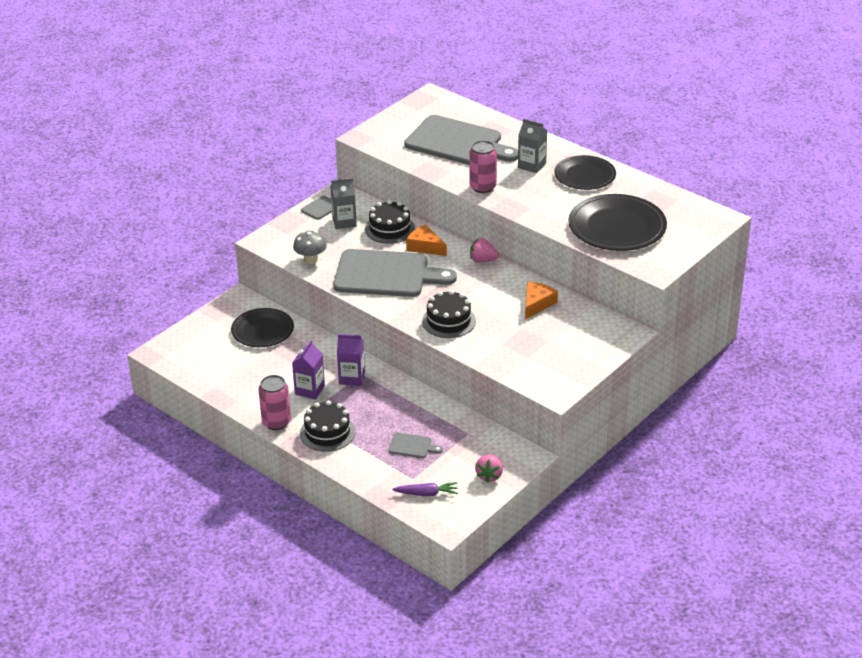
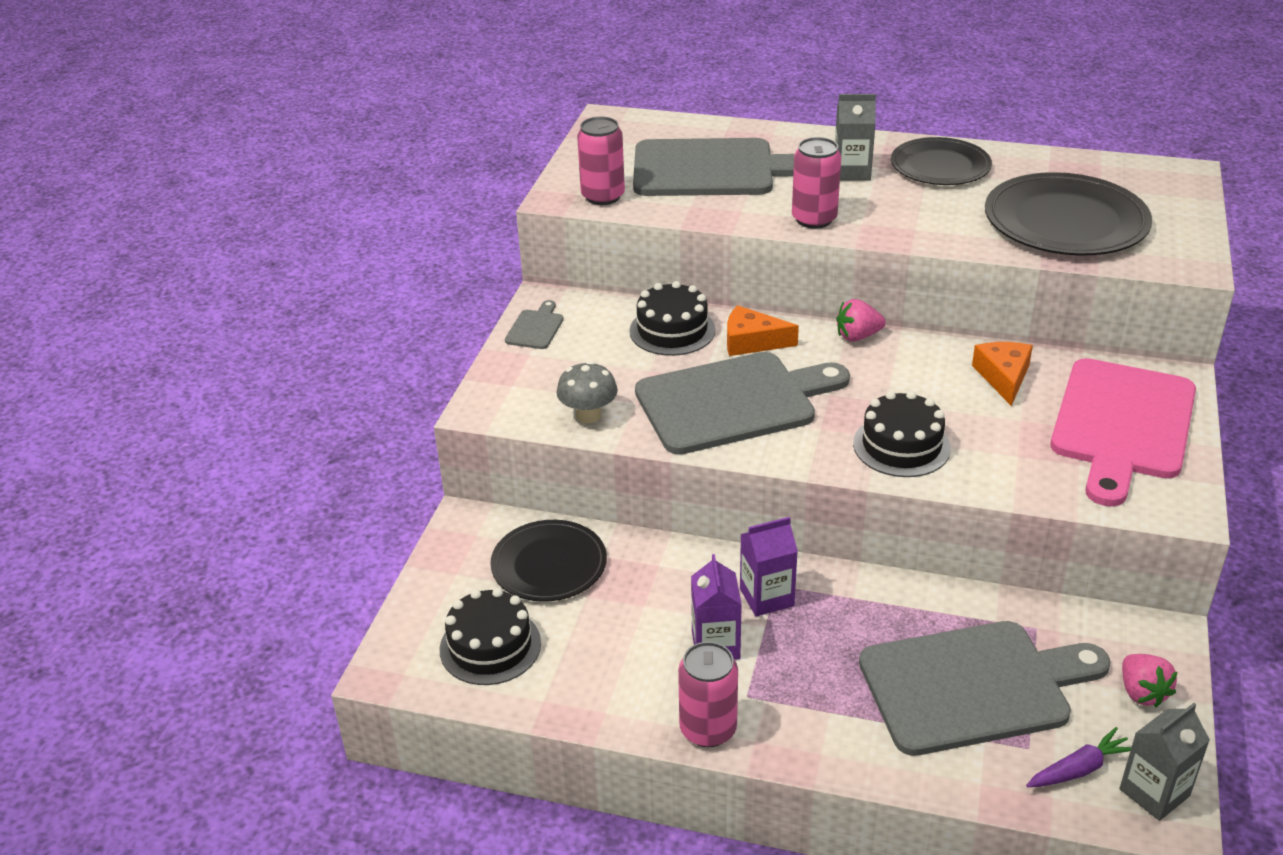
camera: 25 degrees left, 0 degrees up
(327, 432) = (812, 715): black cake -> black cake (490, 646)
(344, 222) = (591, 340): grey carton -> grey carton (1154, 792)
(385, 143) = (603, 196): none -> pink can
(412, 446) = (973, 686): grey cutting board -> grey cutting board, size x2.45
(572, 346) = (1122, 425): none -> pink cutting board

